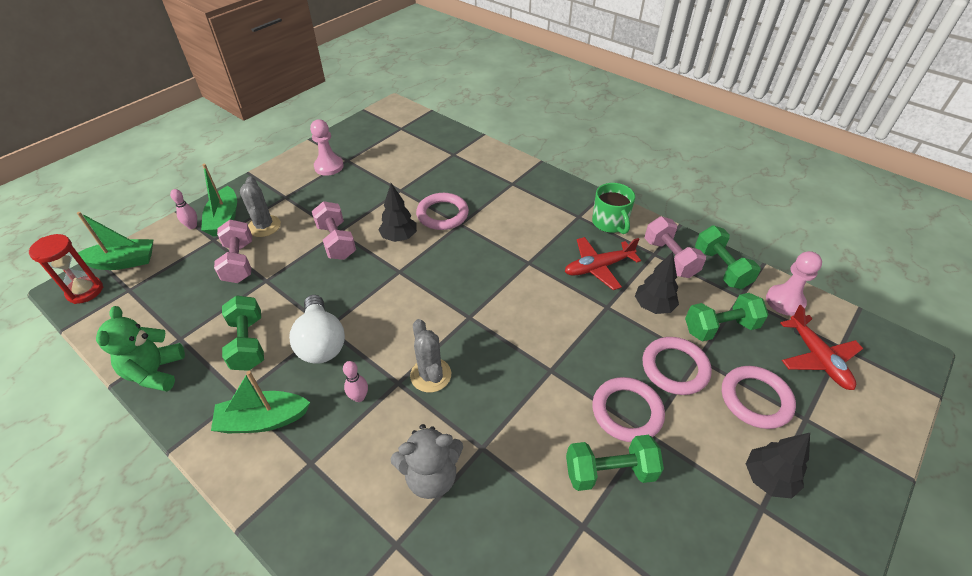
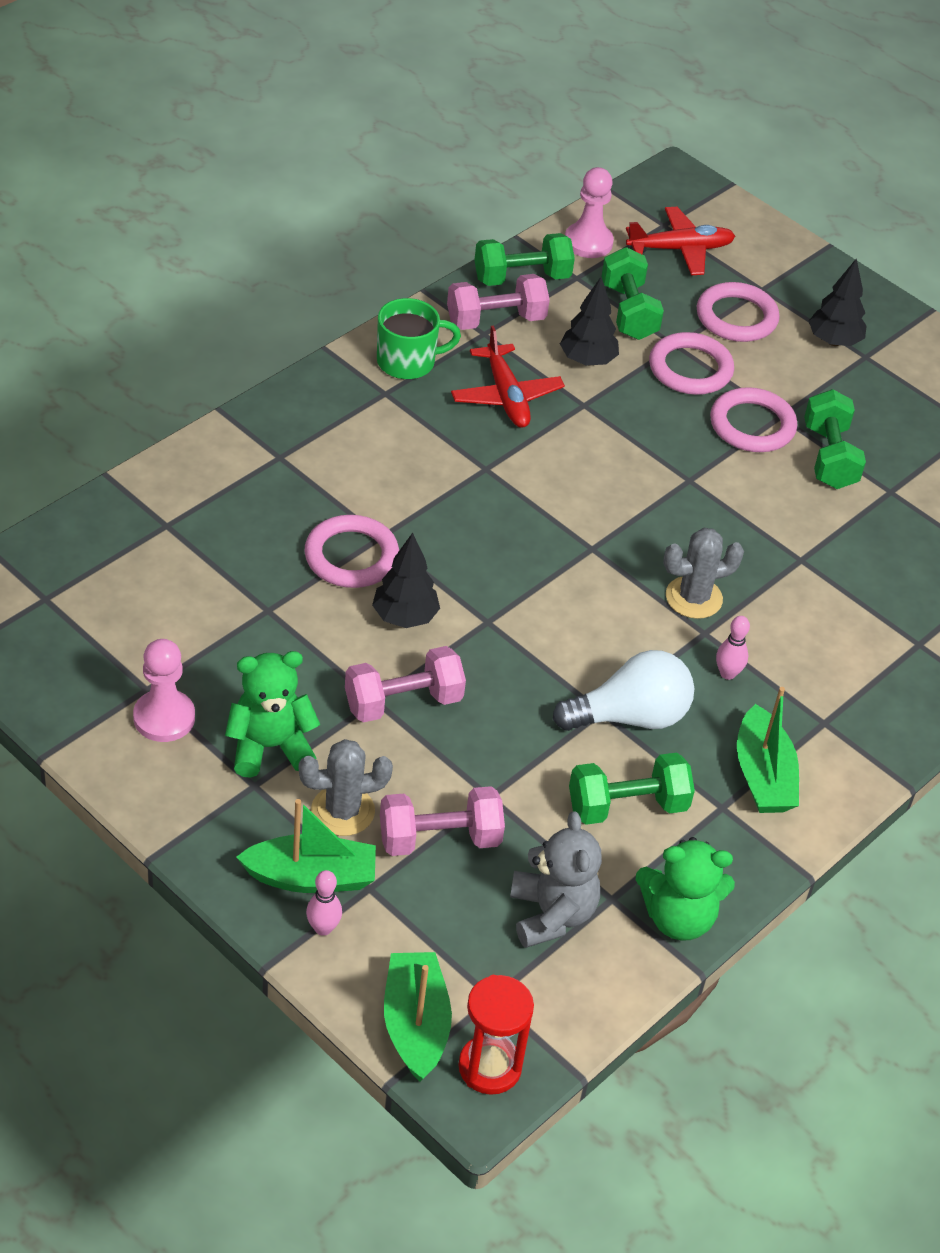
camera: 90 degrees left, 0 degrees up
(308, 199) = (270, 747): none -> green teddy bear
(431, 476) = (838, 608): grey teddy bear -> grey teddy bear (551, 914)

